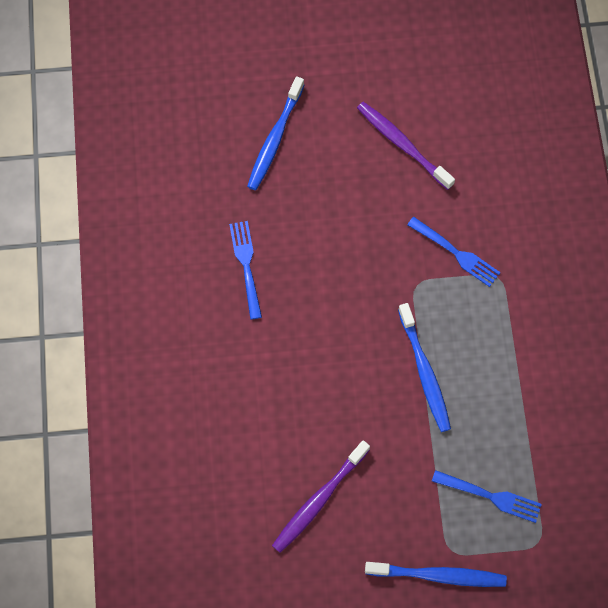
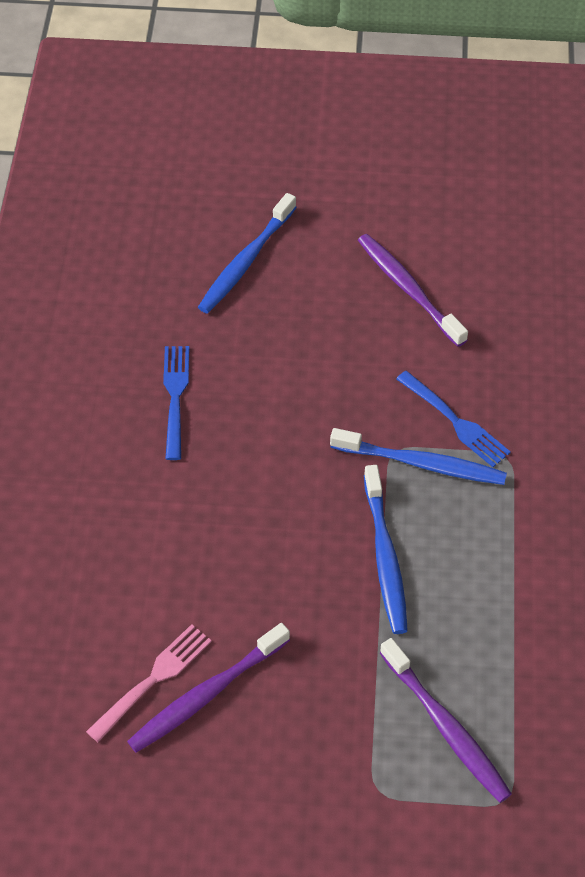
camera: 10 degrees right, 15 degrees down
(279, 496) = (152, 680): none -> pink fork
(438, 575) = (354, 820): blue toothbrush -> blue toothbrush (422, 463)
(489, 496) = (446, 727): blue fork -> purple toothbrush

